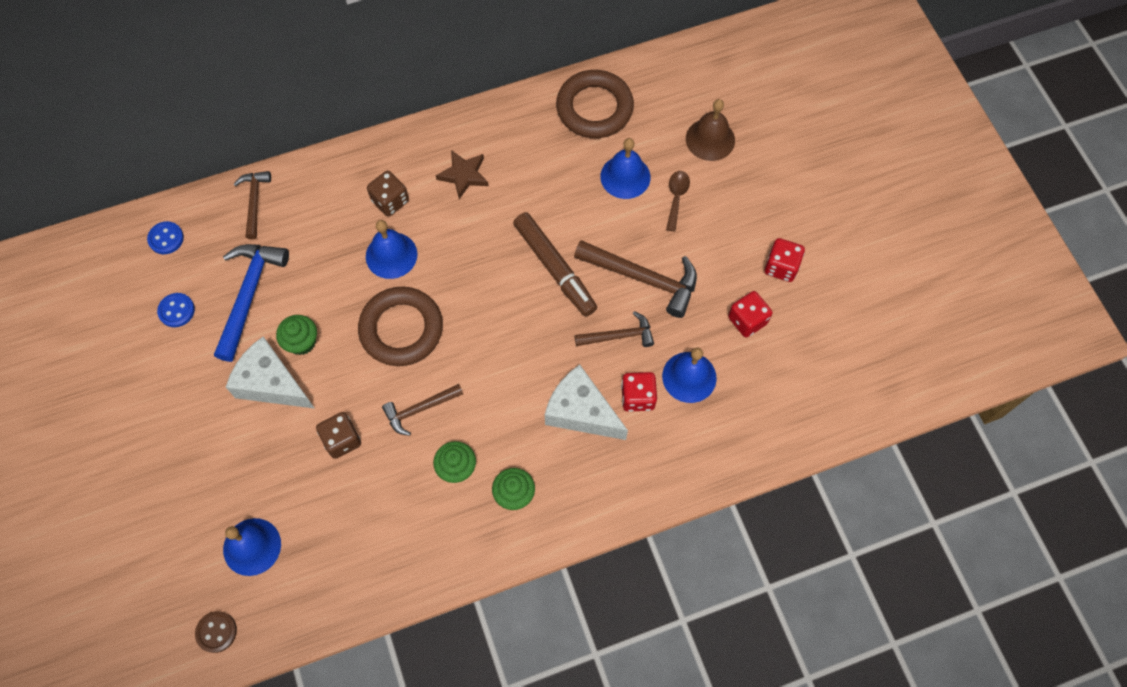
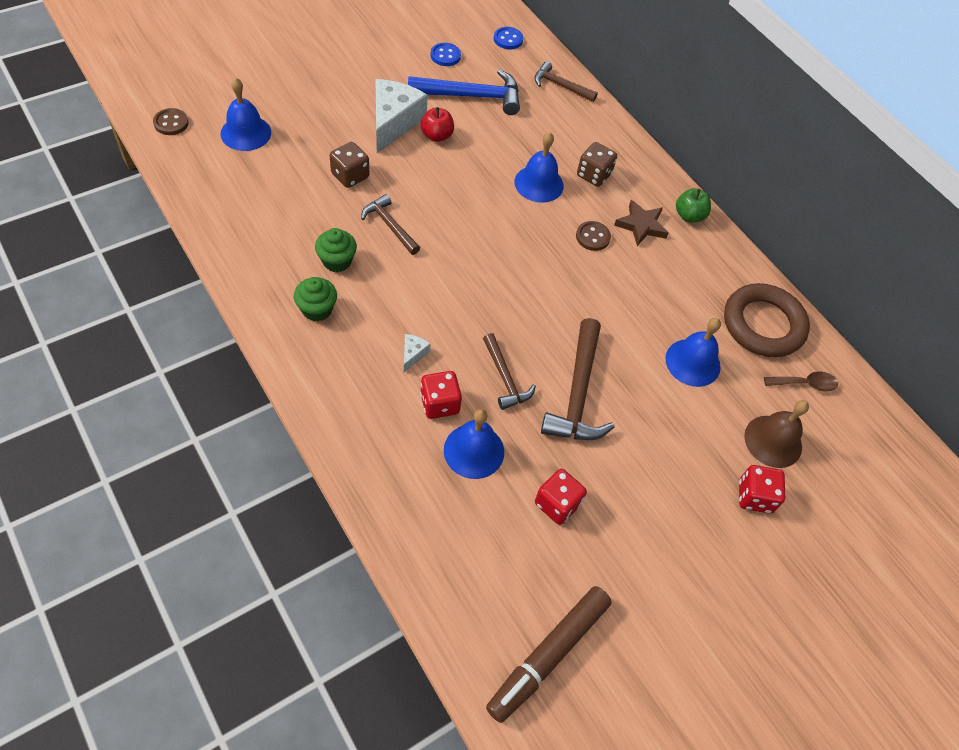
camera: 70 degrees right, 10 degrees down
(254, 202) = (560, 86): brown hammer -> brown hammer turned 135 degrees counterclockwise
(301, 342) = (436, 135): green cupcake -> red apple
(401, 329) = (466, 201): brown ring -> none
(460, 130) = (689, 216): none -> green apple
(470, 222) = (592, 237): none -> brown button
(555, 268) = (565, 312): brown marker -> brown marker (548, 655)
(581, 412) = (413, 354): white cheese -> white cheese, size x0.42
(676, 198) = (686, 414): brown spoon -> brown spoon (805, 384)
(781, 267) = (636, 535): red dice -> red dice (754, 496)

